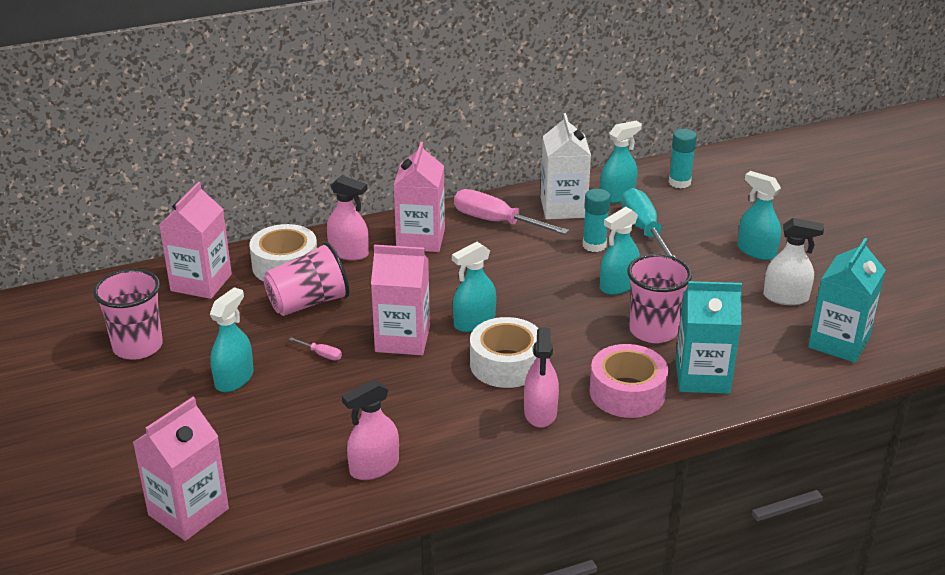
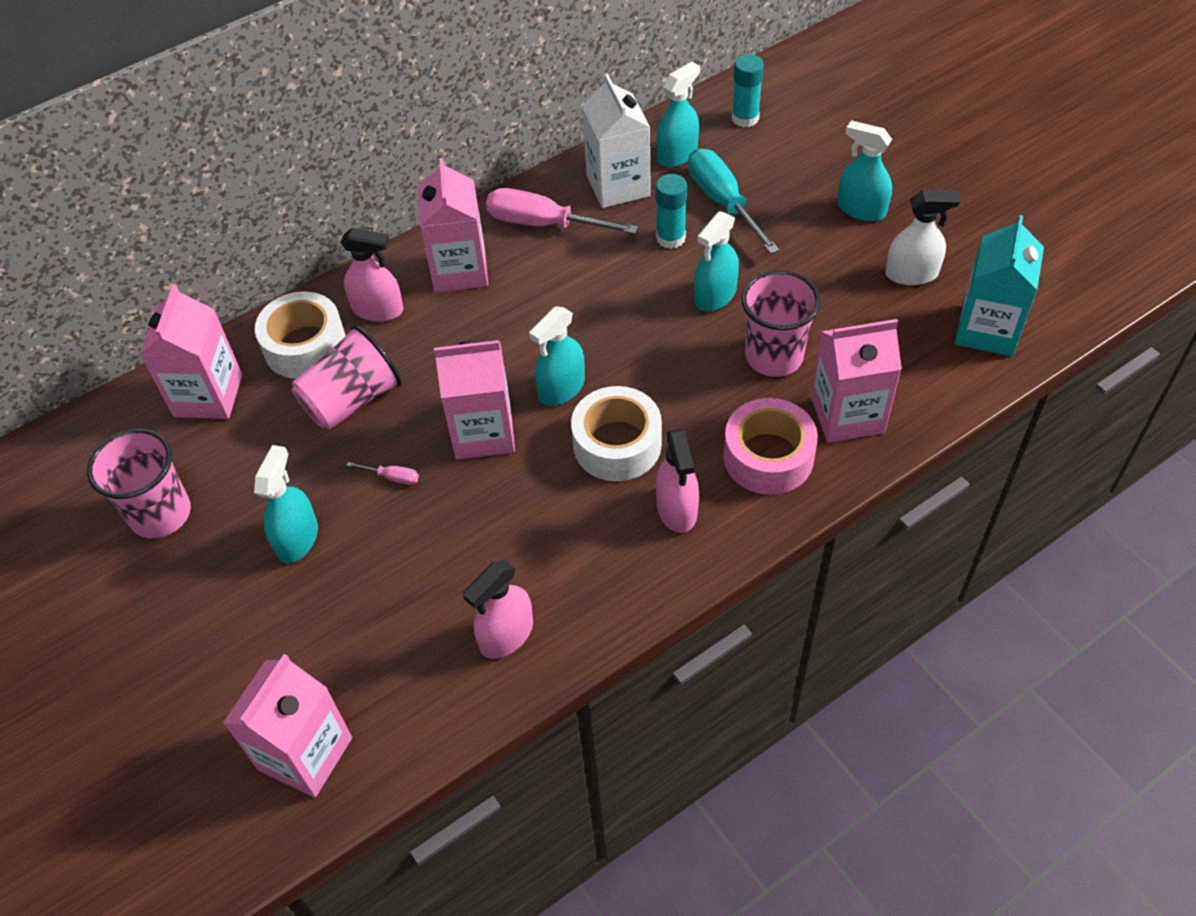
camera: 10 degrees left, 20 degrees up
(702, 377) = (847, 415): turquoise carton -> pink carton

